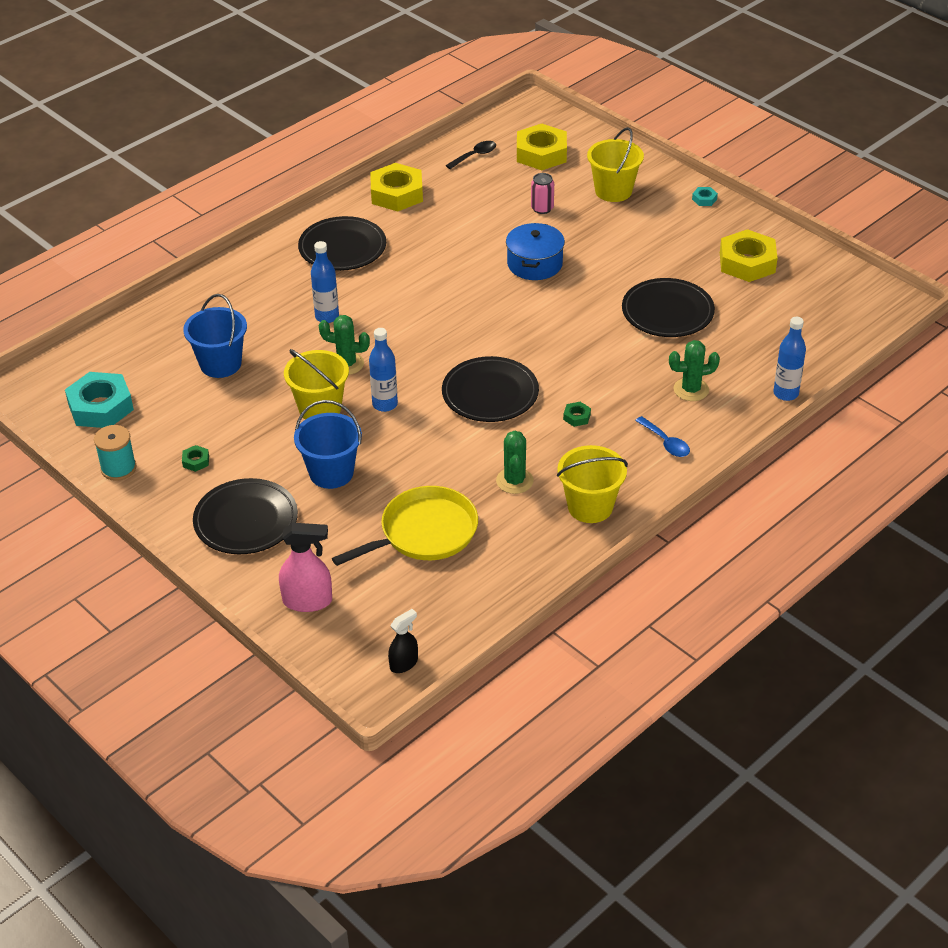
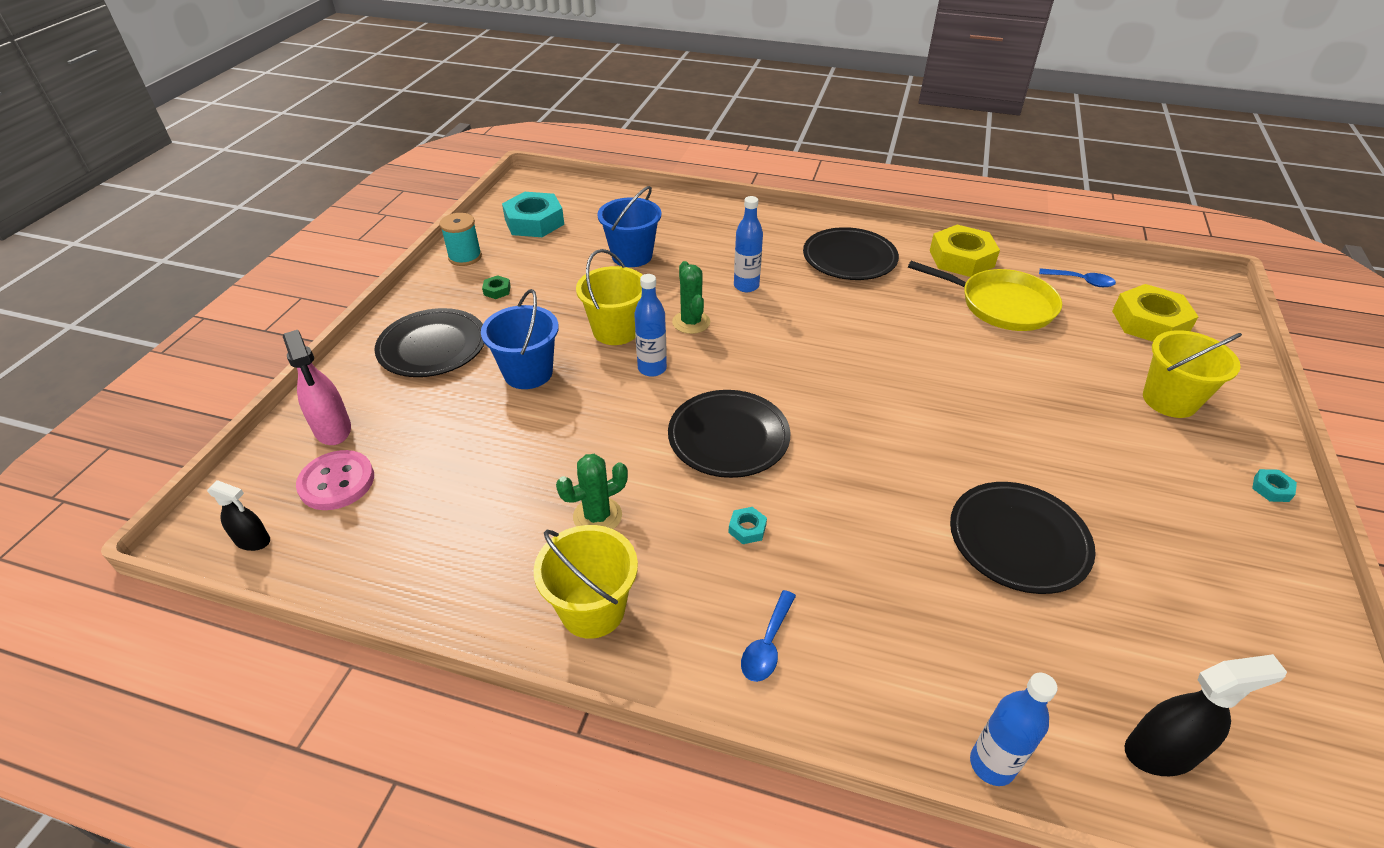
camera: 60 degrees right, 0 degrees up
(374, 608) = (337, 482): none -> pink button
(424, 532) = (472, 474): yellow pan -> yellow pan (1002, 305)
(474, 156) = (1081, 281): black spoon -> blue spoon
(534, 264) = (970, 387): blue pot -> none
(542, 208) = (1065, 357): pink can -> none
(577, 417) = (747, 529): green nut -> turquoise nut
(691, 390) = (894, 630): green cactus -> none
(747, 262) = (1212, 589): yellow nut -> none
(815, 335) = (1161, 751): none -> black spray bottle

